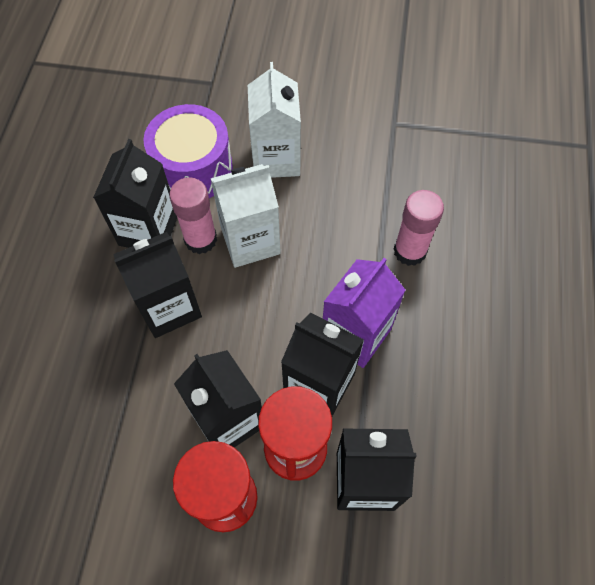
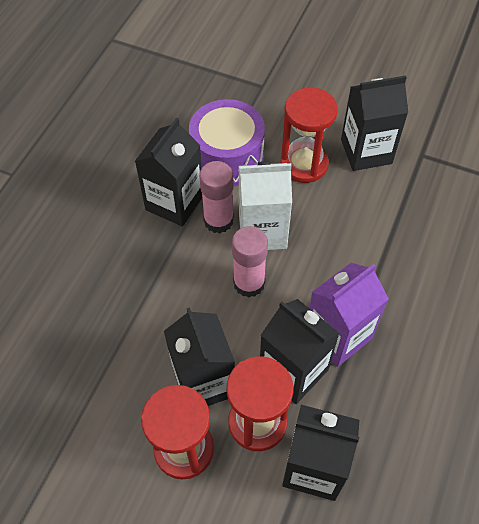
camera: 15 degrees right, 5 degrees down
(169, 307) = (176, 272): black carton -> black carton (366, 151)
(276, 159) = (304, 164): white carton -> red hourglass
(410, 251) = (407, 272): pink glue stick -> pink glue stick (249, 283)

